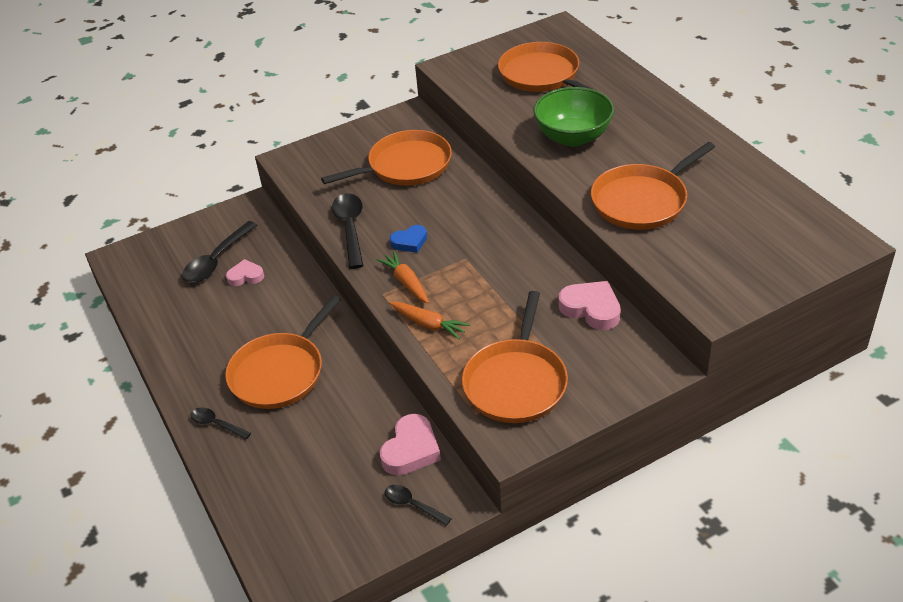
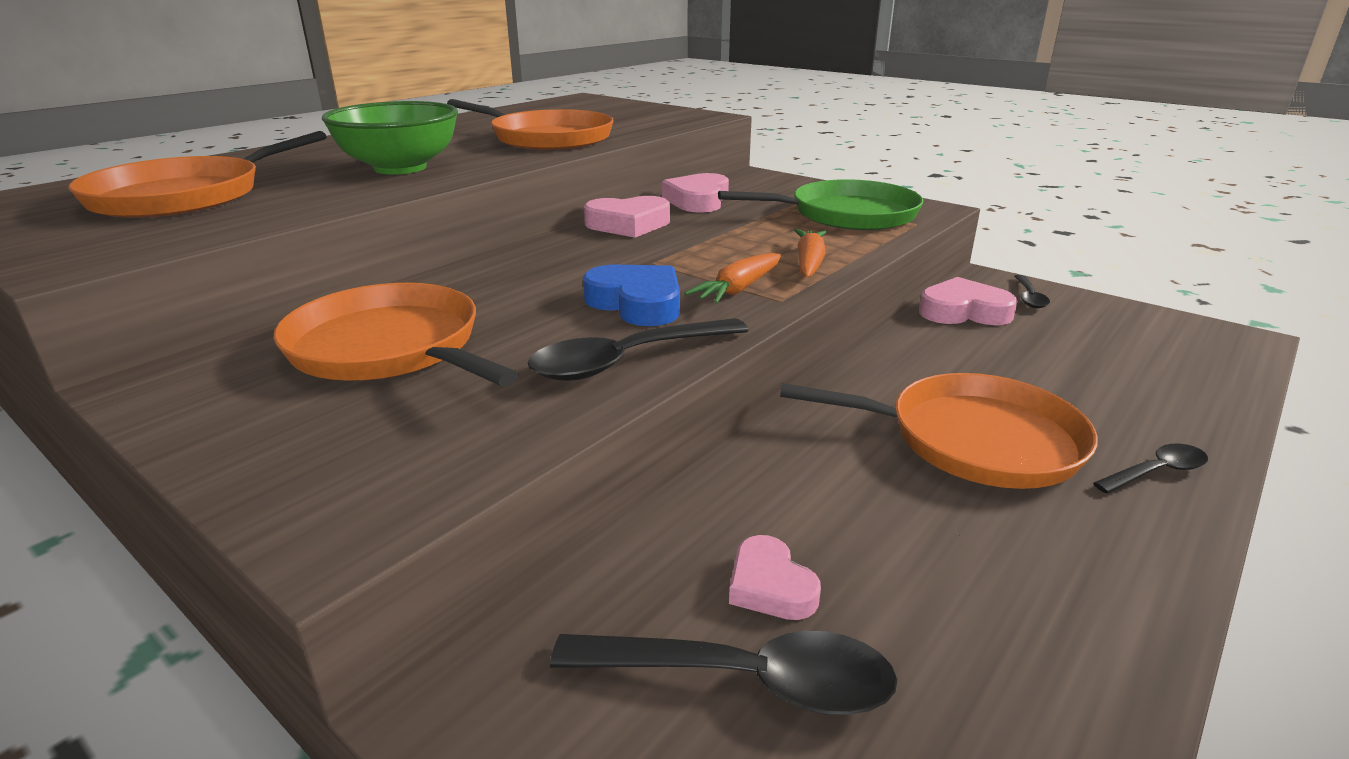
camera: 115 degrees left, 15 degrees down
(216, 424) = (1156, 472): black spoon -> black spoon turned 120 degrees counterclockwise
(410, 242) = (637, 303): blue heart -> blue heart, size x1.57
(516, 382) = (847, 214): orange pan -> green pan
(546, 261) = (628, 224): none -> pink heart

